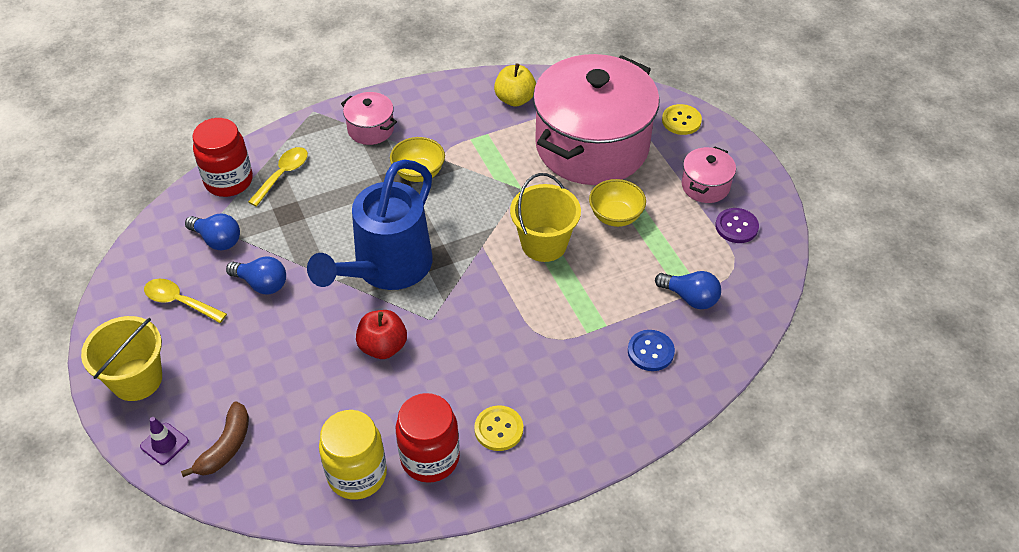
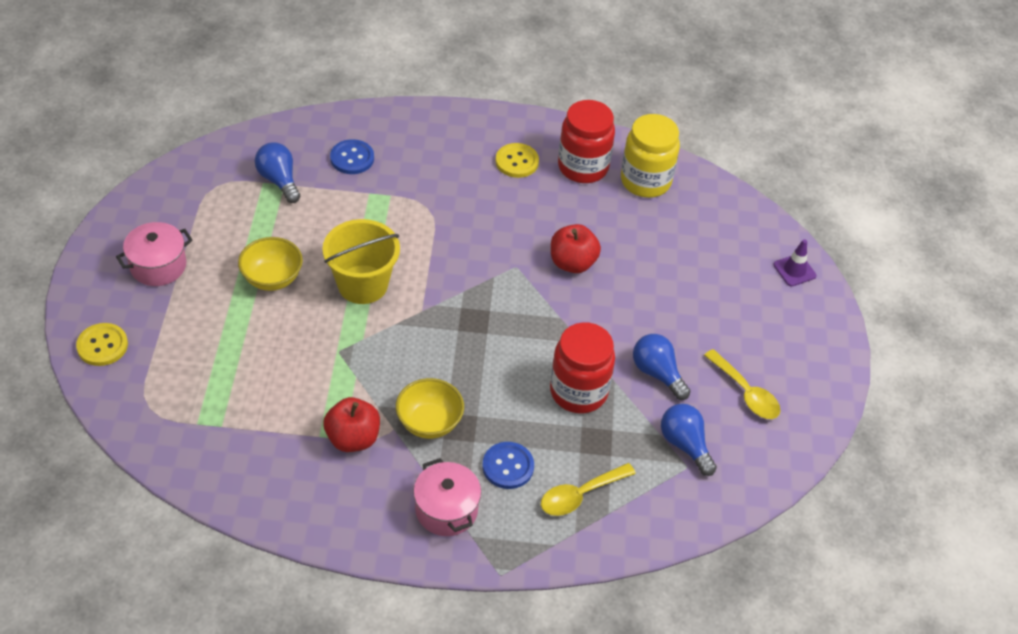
camera: 155 degrees left, 0 degrees up
(136, 379) = (806, 335): yellow bucket -> none
(226, 446) = (743, 246): brown banana -> none
(229, 181) = (645, 517): red jar -> red jar (578, 391)
(344, 170) = (508, 466): none -> blue button
(386, 269) = (528, 331): blue watering can -> none
(464, 141) = (353, 438): none -> red apple
(515, 99) = (251, 467): yellow apple -> none
(592, 146) = (223, 363): pink pot -> none
(736, 227) = (174, 216): purple button -> none

